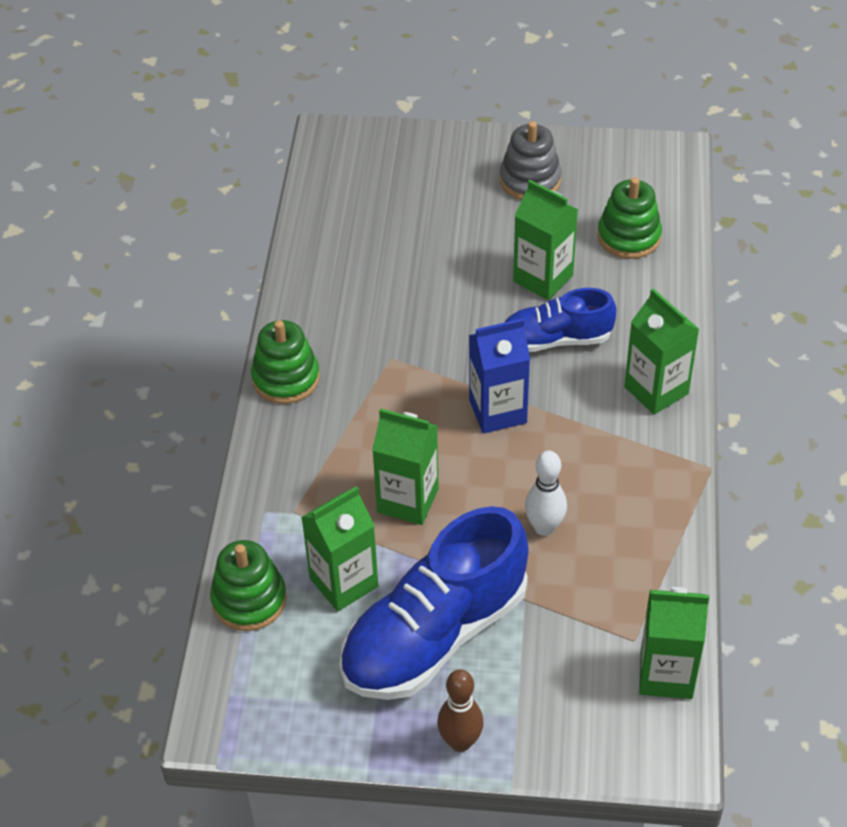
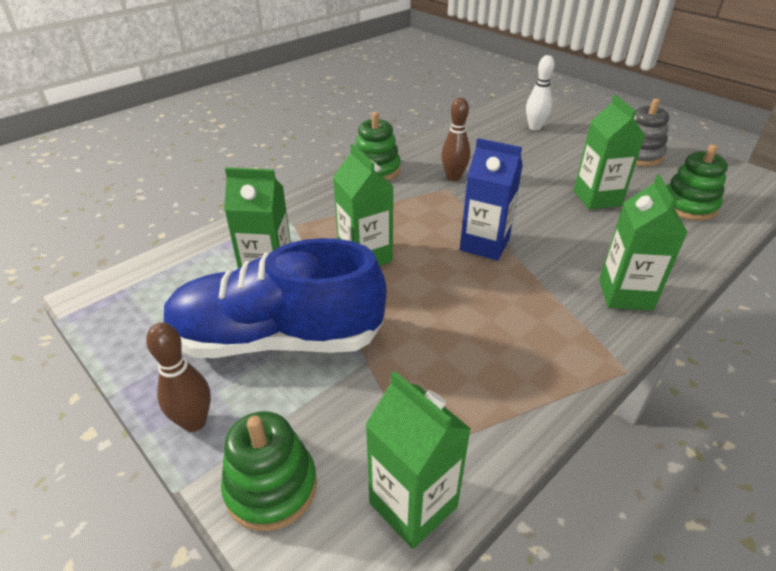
camera: 40 degrees right, 10 degrees down
(249, 600) = (208, 250): green stacking toy -> green stacking toy (271, 487)
(379, 336) = (453, 177): none -> brown bowling pin
(544, 527) = (437, 325): white bowling pin -> white bowling pin (534, 127)
(556, 339) = (572, 230): blue shoe -> none

